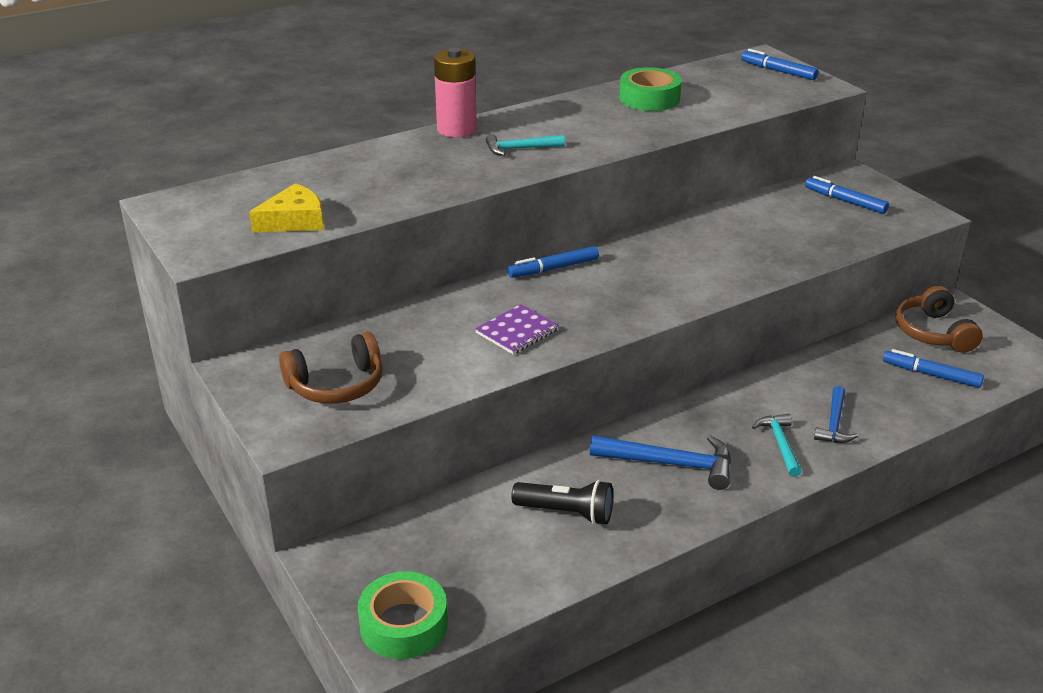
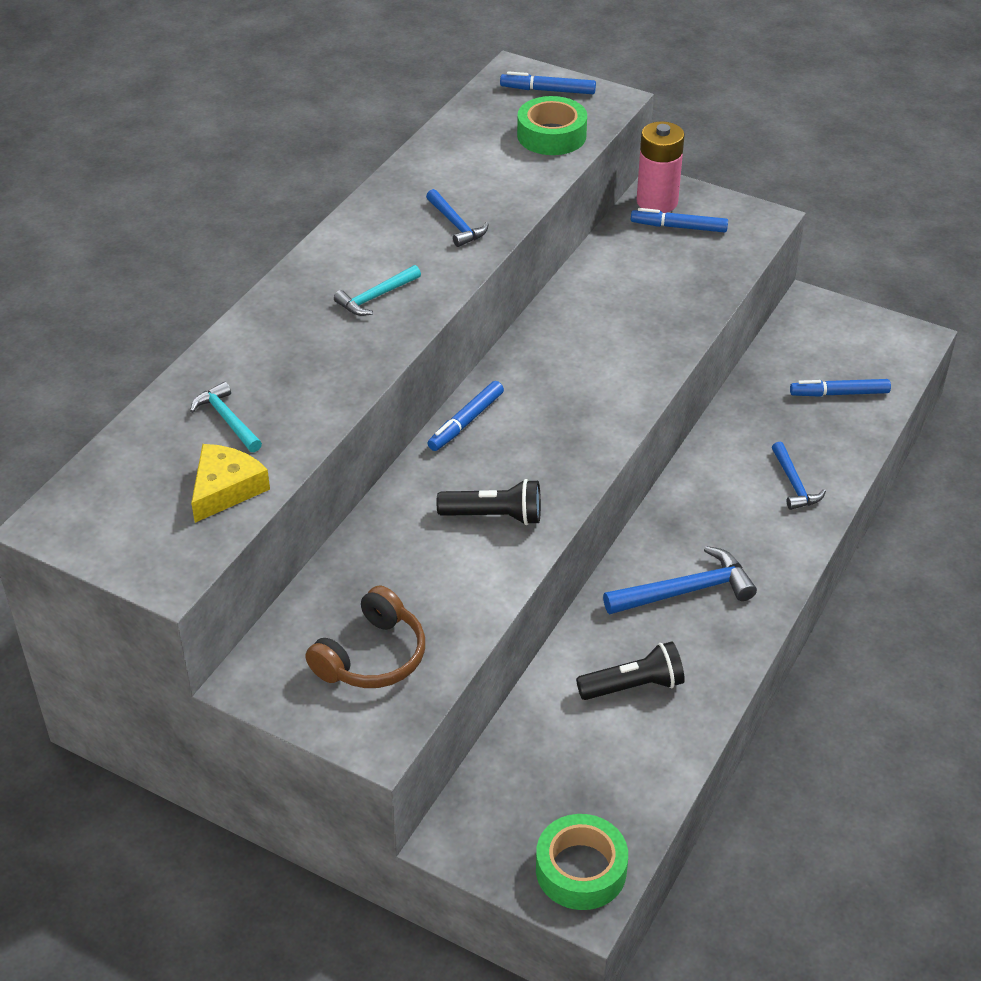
camera: 30 degrees left, 10 degrees up
(456, 129) = (282, 291): pink battery -> pink battery (657, 202)
(517, 331) = (494, 516): purple notebook -> black flashlight
(625, 125) = (456, 225): none -> blue hammer
(649, 98) = (449, 175): green tape -> green tape (551, 135)
(780, 444) = (764, 527): turquoise hammer -> turquoise hammer (227, 420)
(933, 332) = (811, 342): brown headphones -> none

